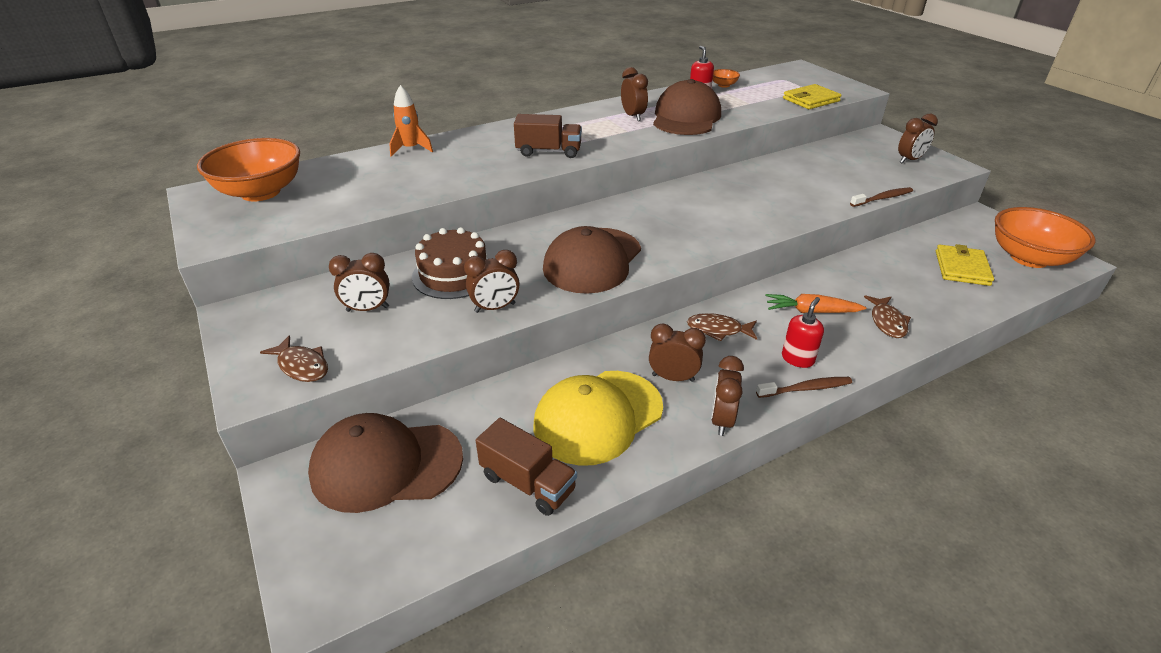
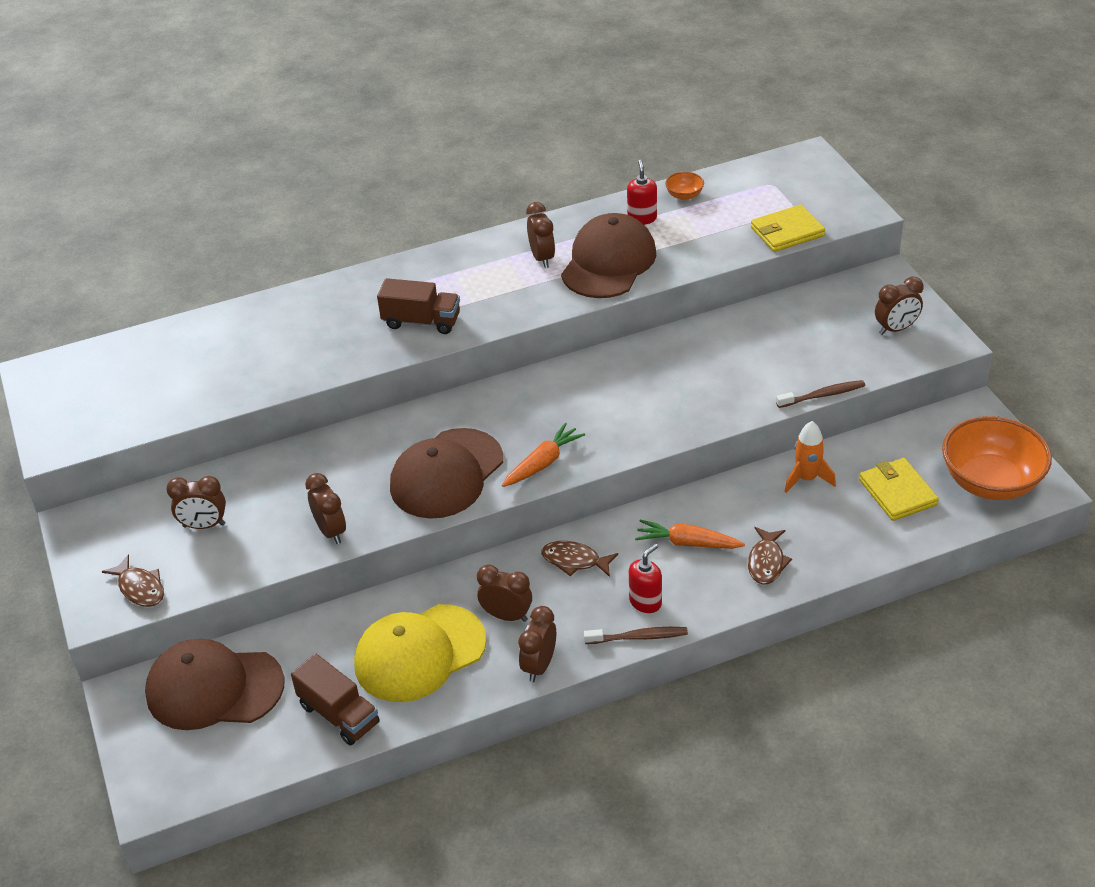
camera: 10 degrees right, 5 degrees up
(261, 192) = (97, 375): orange bowl -> none
(411, 149) = (263, 310): orange rocket -> orange rocket (806, 479)
(454, 274) = (295, 485): brown cake -> none
(495, 308) = (331, 531): brown clock -> brown clock turned 105 degrees counterclockwise
(675, 249) = (543, 463): none -> orange carrot
(962, 268) = (898, 492): yellow wallet -> yellow wallet turned 45 degrees counterclockwise

